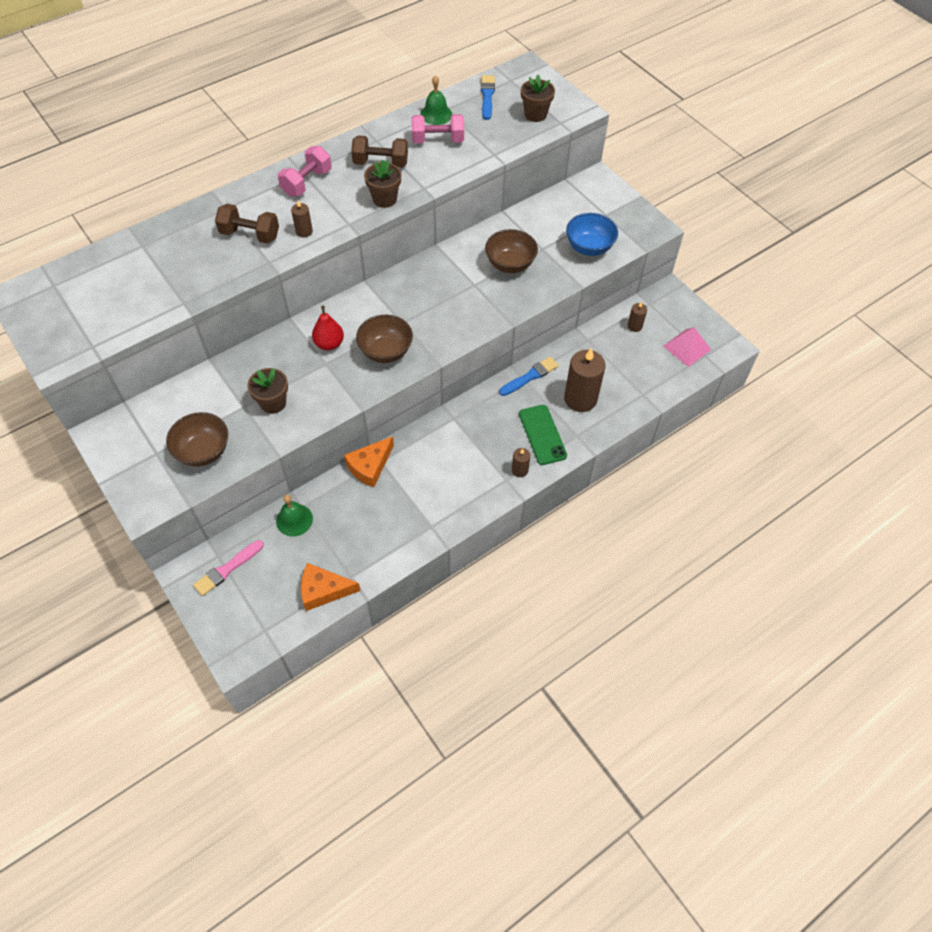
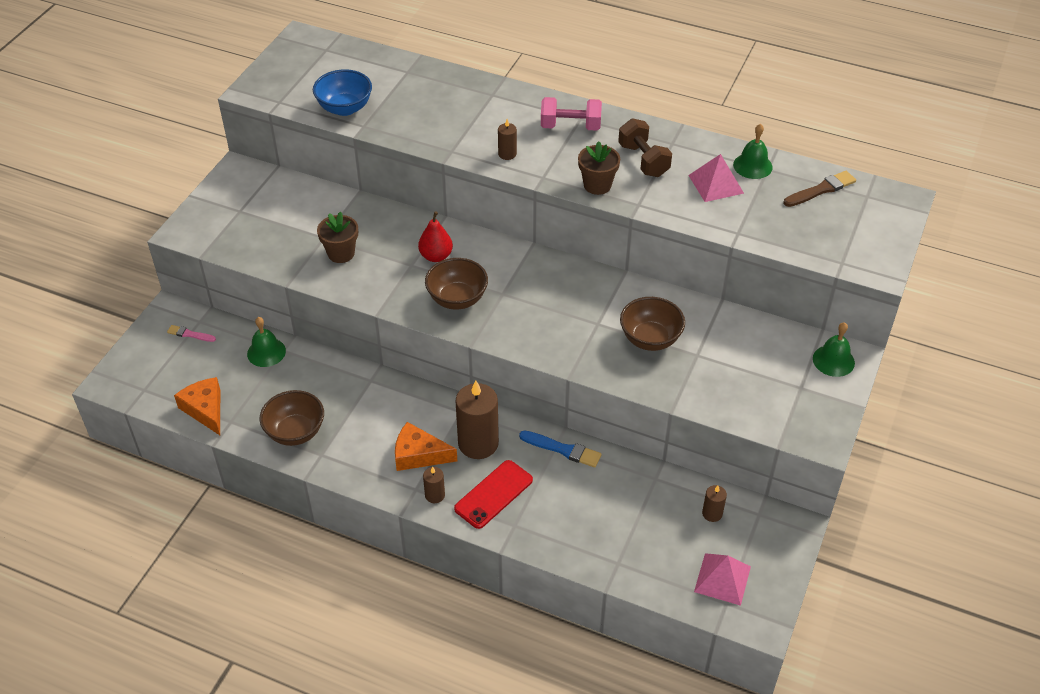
camera: 60 degrees right, 10 degrees down
(203, 451) = (259, 237): brown bowl -> brown bowl (295, 432)
(227, 569) = (190, 334): pink brush -> pink brush, size x0.64
(250, 235) = (474, 124): brown dumbbell -> none
(370, 466) = (359, 376): orange cheese -> orange cheese (418, 455)
(438, 140) = (716, 184): pink dumbbell -> pink pyramid
(487, 96) = (821, 190): blue brush -> brown brush
(535, 114) = (833, 238): brown flower pot -> none
(542, 435) = (493, 494): green phone -> red phone
(580, 399) = (566, 507): brown candle -> brown candle (478, 443)
(589, 247) = (735, 394): blue bowl -> blue bowl (345, 108)
(595, 188) = (833, 360): none -> green bell

